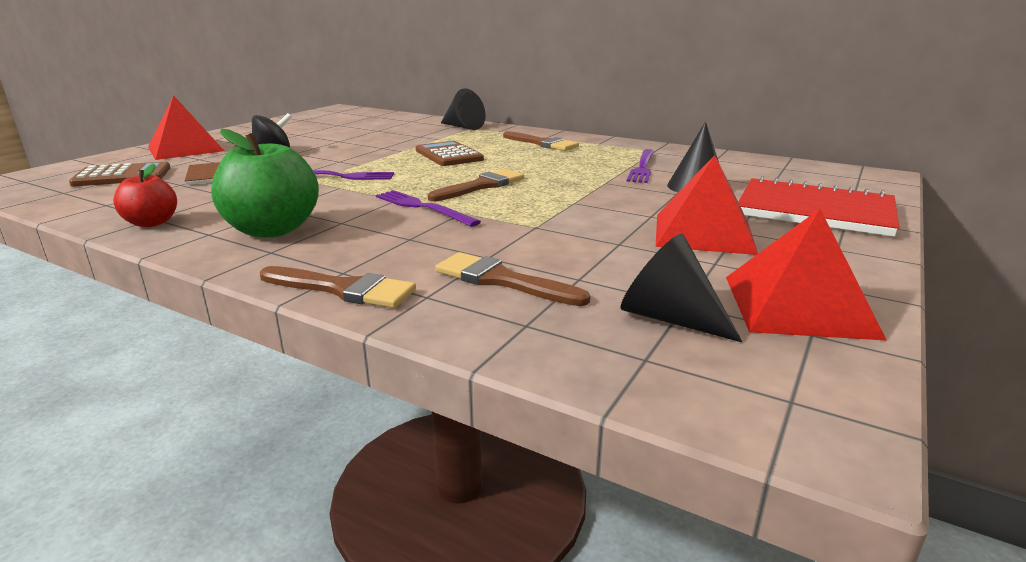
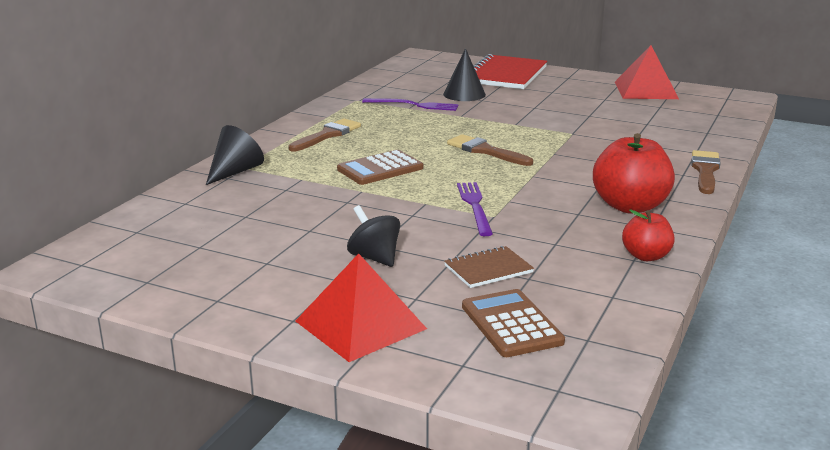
camera: 95 degrees left, 0 degrees up
(272, 230) = (630, 206): green apple -> red apple
(422, 207) = (550, 165): purple fork -> none
(502, 280) = (663, 138): brown brush -> none
(669, 318) = (677, 109): black cone -> none
(704, 233) = (559, 98): red pyramid -> none

